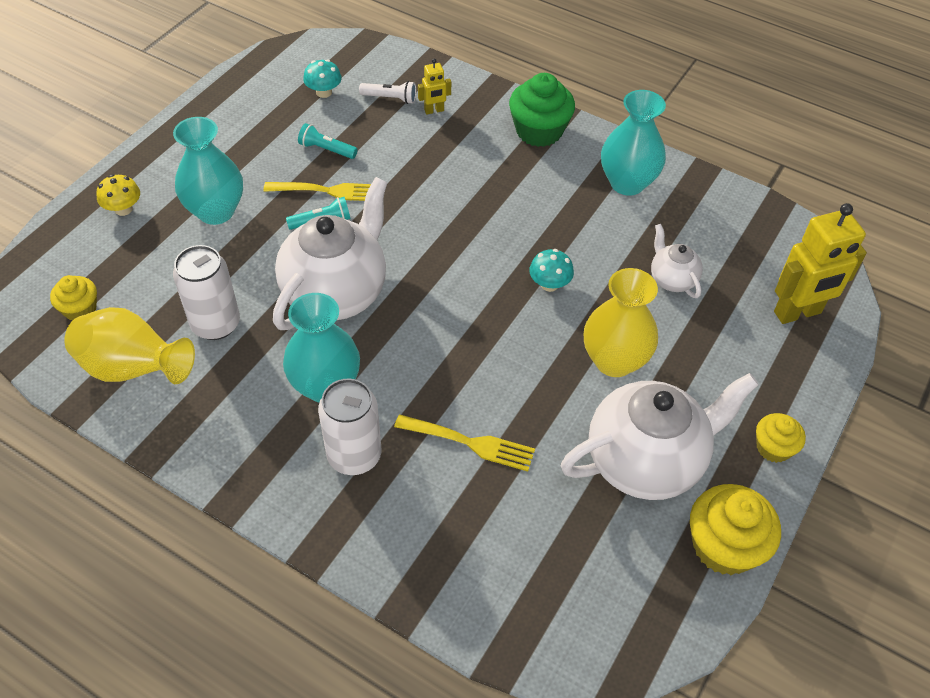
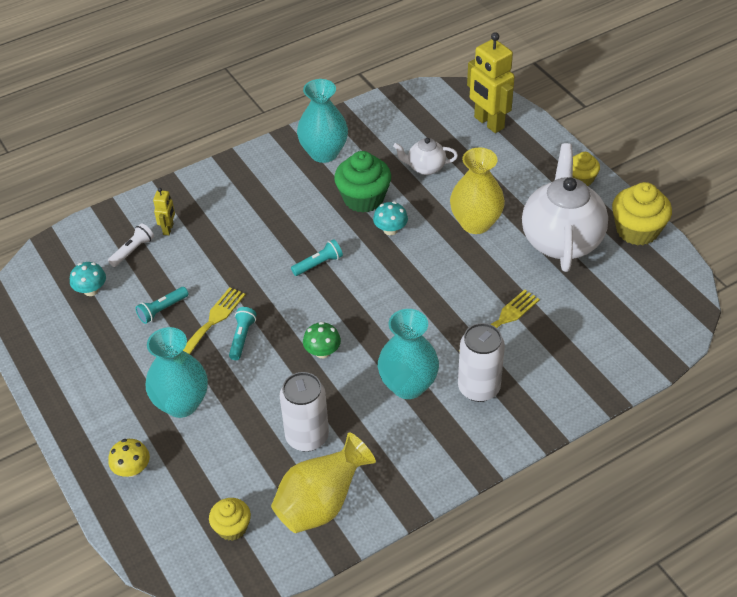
camera: 60 degrees left, 5 degrees down
(336, 293) = (322, 352): white teapot -> green mushroom
(458, 242) = (318, 264): none -> turquoise flashlight
(539, 131) = (237, 178): green cupcake -> green cupcake (363, 198)
(797, 313) = (488, 123): yellow robot -> yellow robot turned 135 degrees clockwise

